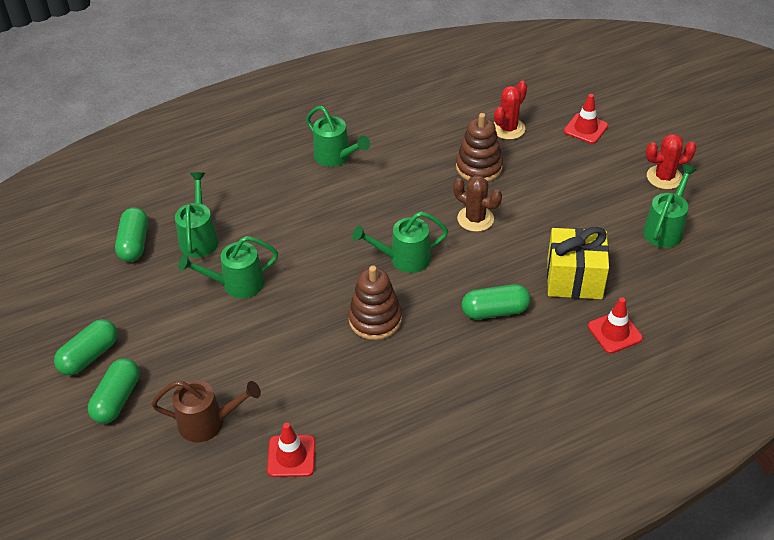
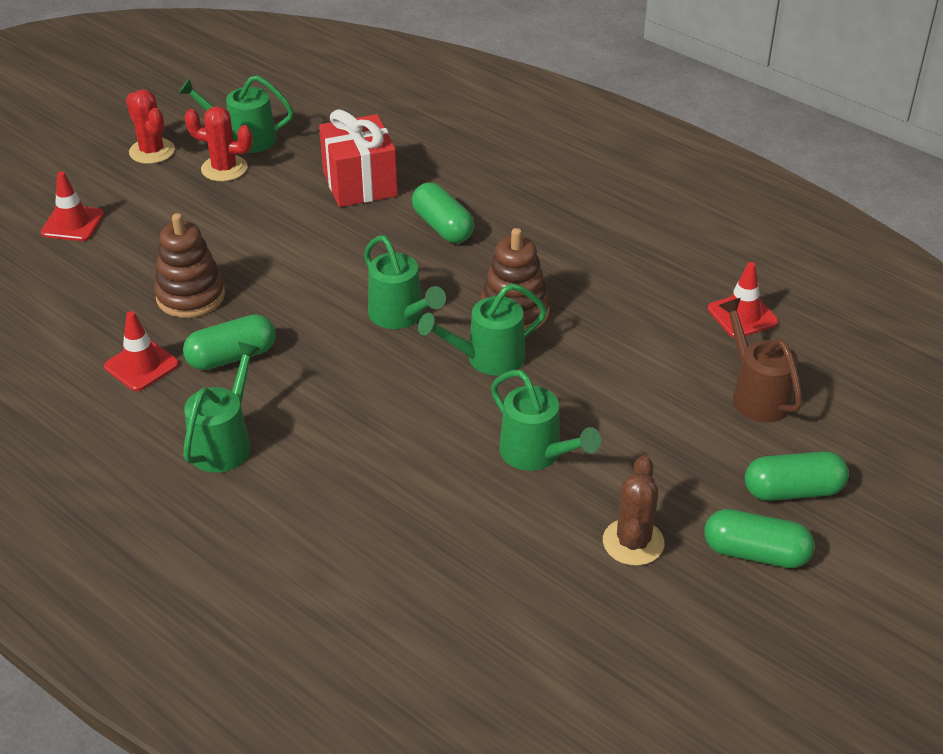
camera: 115 degrees left, 5 degrees down
(134, 243) = (530, 606): green capsule -> green capsule (232, 357)
(199, 237) = (474, 532): green watering can -> green watering can (487, 359)
(475, 219) = (296, 275): brown cactus -> brown cactus (633, 542)
(508, 129) = (95, 289): red cactus -> red cactus (224, 168)
(574, 279) = (360, 184): yellow gift -> red gift
(614, 332) = (422, 146): red traffic cone -> red traffic cone (141, 365)

